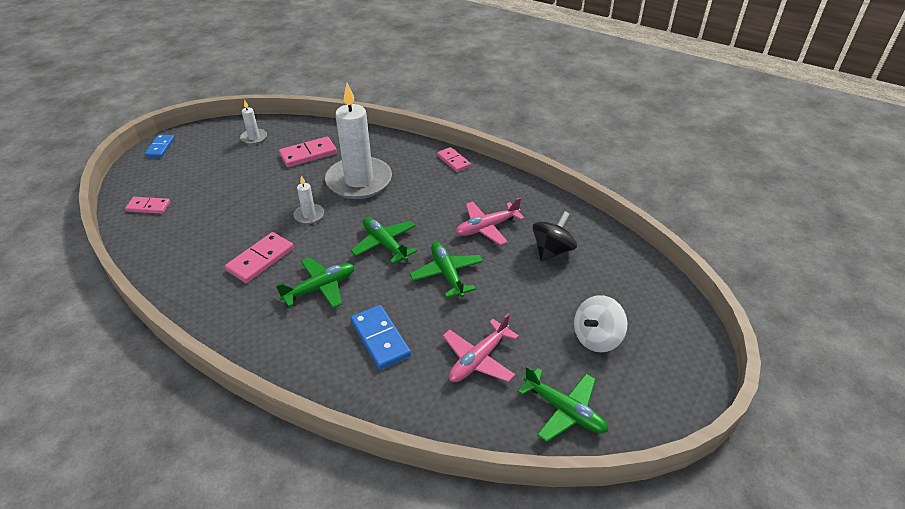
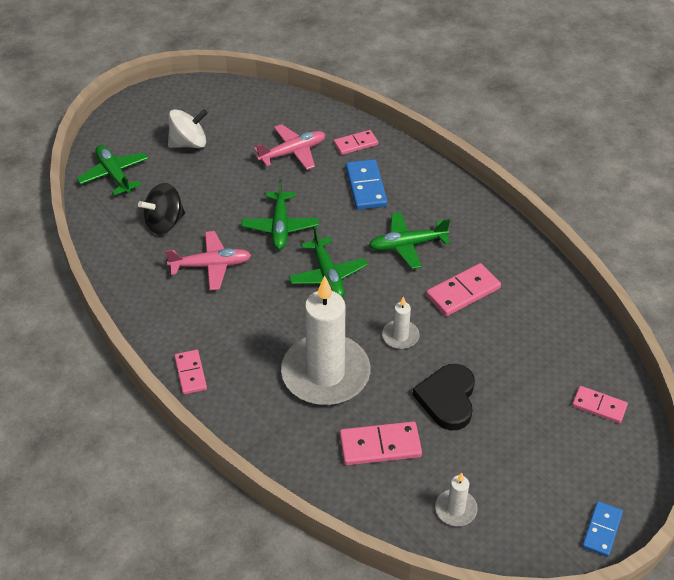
camera: 160 degrees left, 5 degrees up
(265, 186) = (447, 399): none -> black heart
(412, 393) = (355, 144): none -> pink domino
(564, 411) = (251, 107): green plane -> green plane (114, 174)

